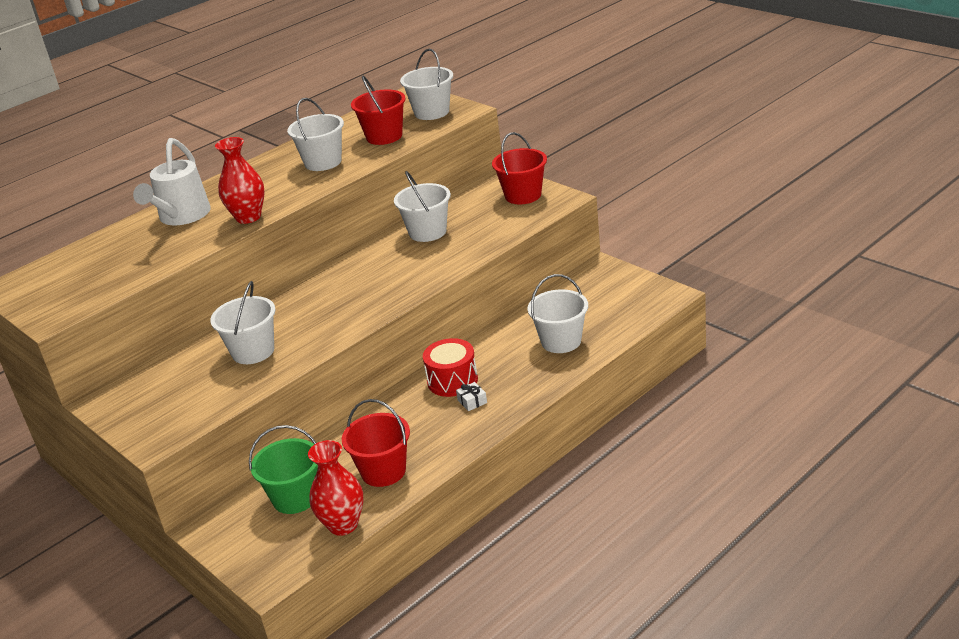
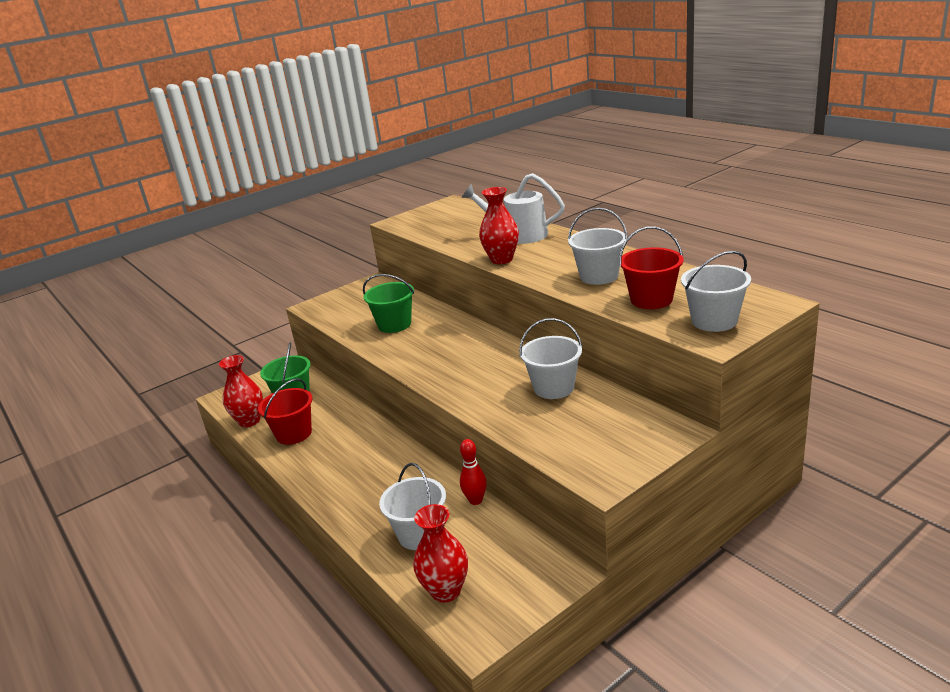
camera: 95 degrees right, 5 degrees down
(253, 351) = (394, 324): white bucket -> green bucket
(452, 380) = (391, 463): red drum -> none
(472, 401) = (353, 475): white gift -> none
(515, 319) = (475, 500): none -> red bowling pin
(523, 195) = (621, 449): red bucket -> none
(626, 316) = (446, 591): none -> red vase

